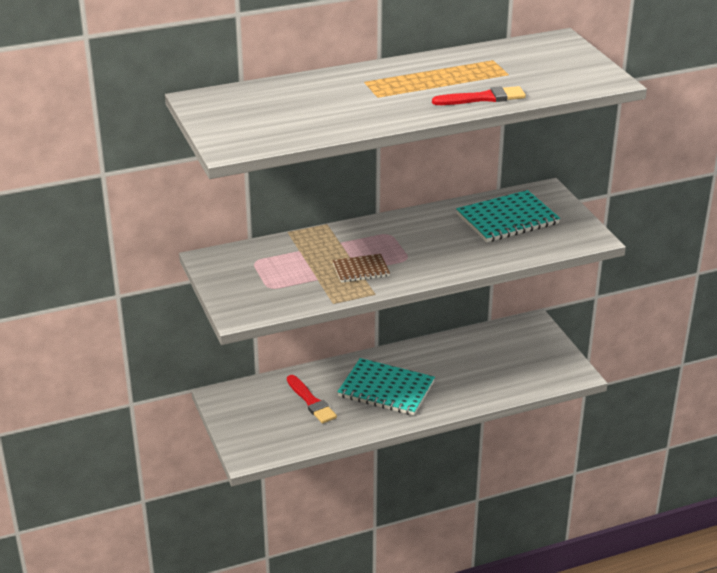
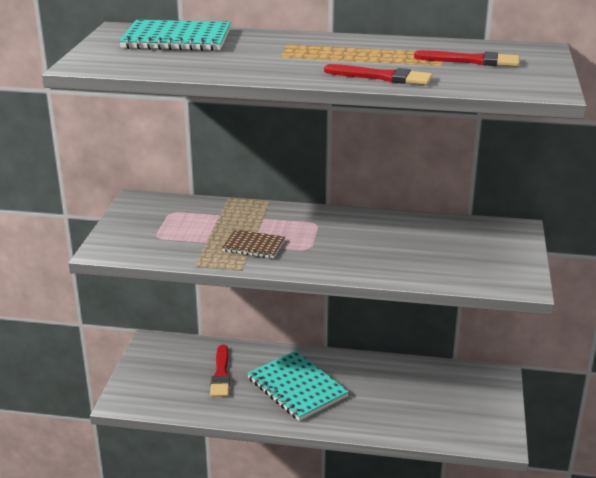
camera: 30 degrees right, 5 degrees down
(507, 219) = (448, 242): turquoise notebook -> turquoise notebook (177, 39)
(525, 64) = (472, 61): none -> red brush

